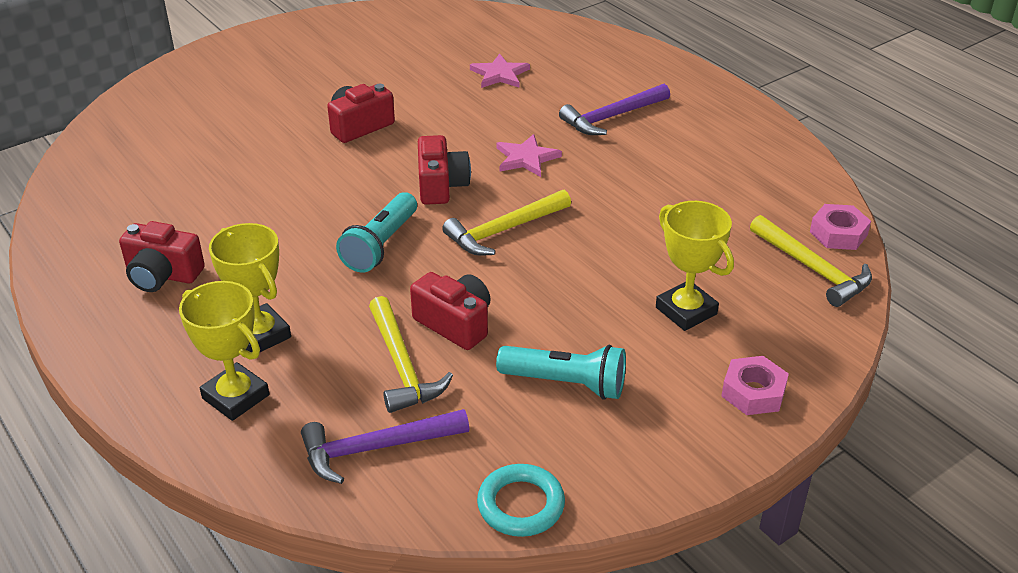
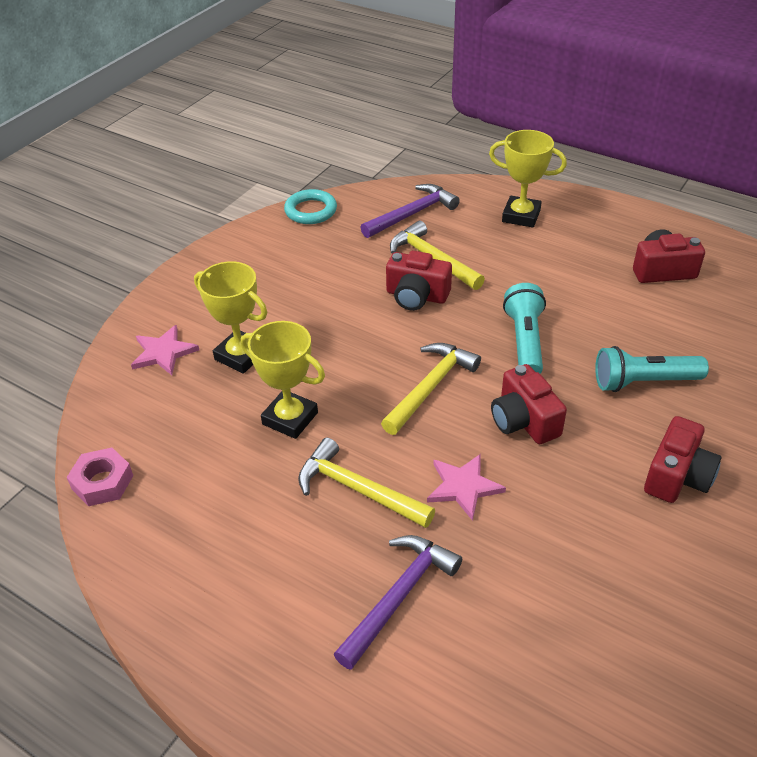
camera: 160 degrees right, 5 degrees up
(260, 335) = (545, 252): yellow trophy -> yellow trophy (290, 418)
(499, 74) = (594, 642): pink star -> pink star (163, 352)
(566, 383) = (313, 278): turquoise flashlight -> turquoise flashlight (643, 382)
(753, 392) = (178, 307): pink nut -> none
(812, 269) = (131, 429): yellow hammer -> yellow hammer (358, 489)

